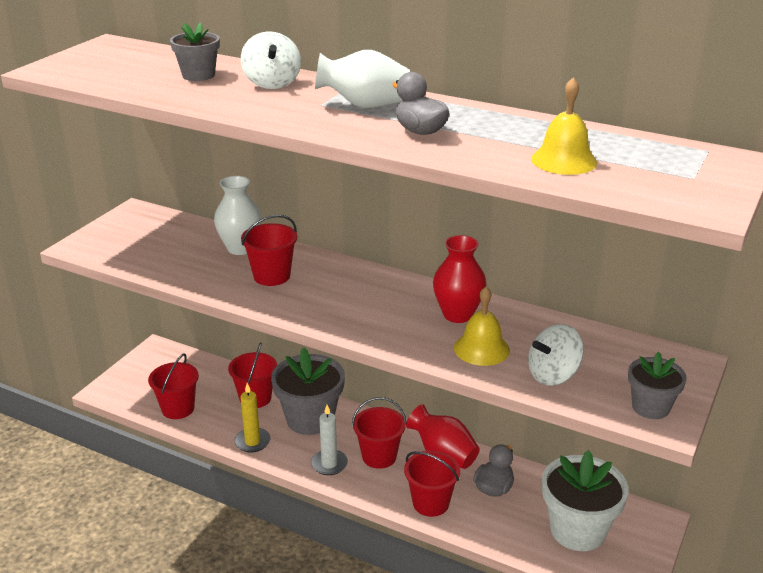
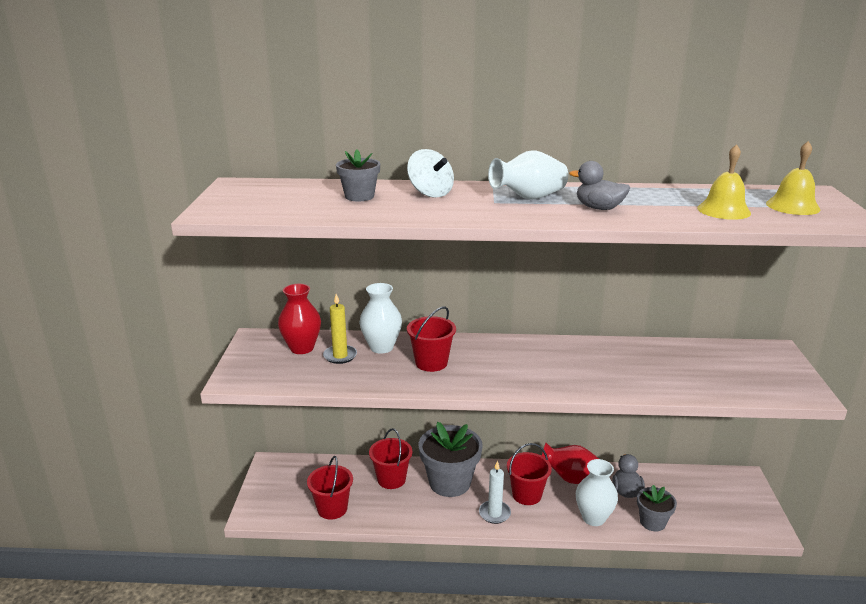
camera: 25 degrees left, 5 degrees down
(252, 442) = (419, 516): yellow candle -> yellow candle (340, 356)
(430, 503) = (593, 518): red bucket -> white vase
(457, 314) = (599, 356): red vase -> red vase (302, 348)
(481, 349) = (642, 376): yellow bell -> yellow bell (792, 206)
(553, 375) = (708, 382): white spinning top -> none
(577, 530) = (705, 502): white flower pot -> none
(650, 407) = (789, 386): grey flower pot -> grey flower pot (652, 522)

